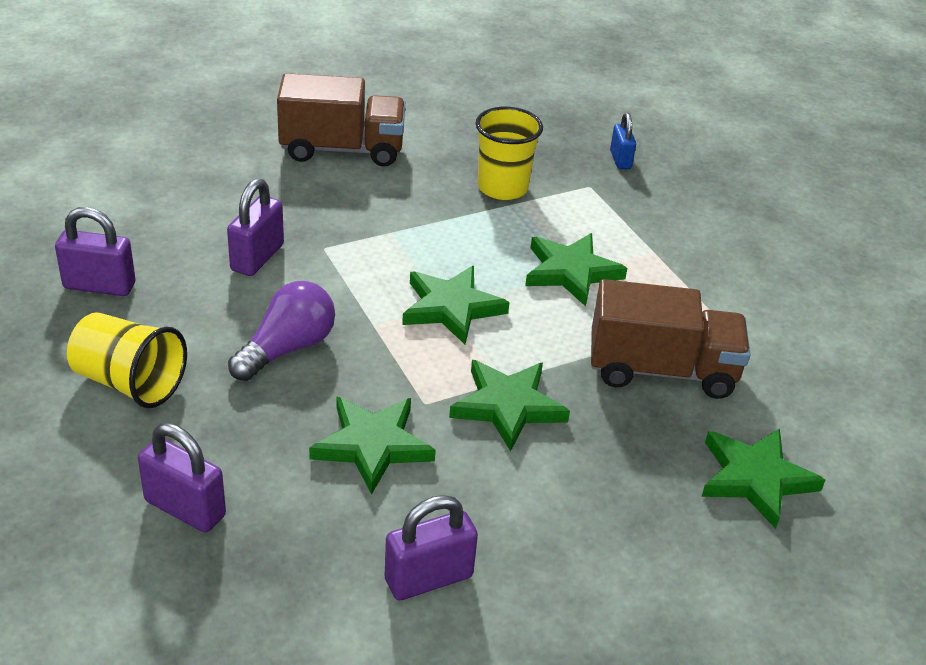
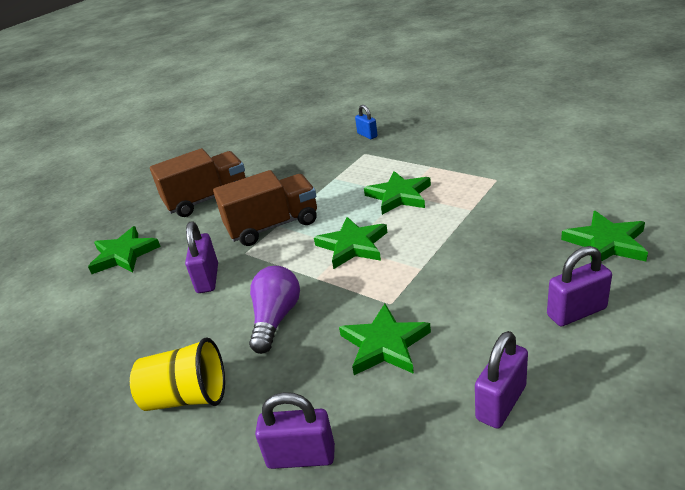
camera: 20 degrees left, 5 degrees down
(99, 286) = (113, 348): purple padlock -> purple padlock (576, 312)
(502, 188) = (319, 175): yellow cup -> none
(507, 406) = (439, 279): green star -> green star (124, 254)
(661, 370) = (498, 217): brown truck -> brown truck (273, 226)

